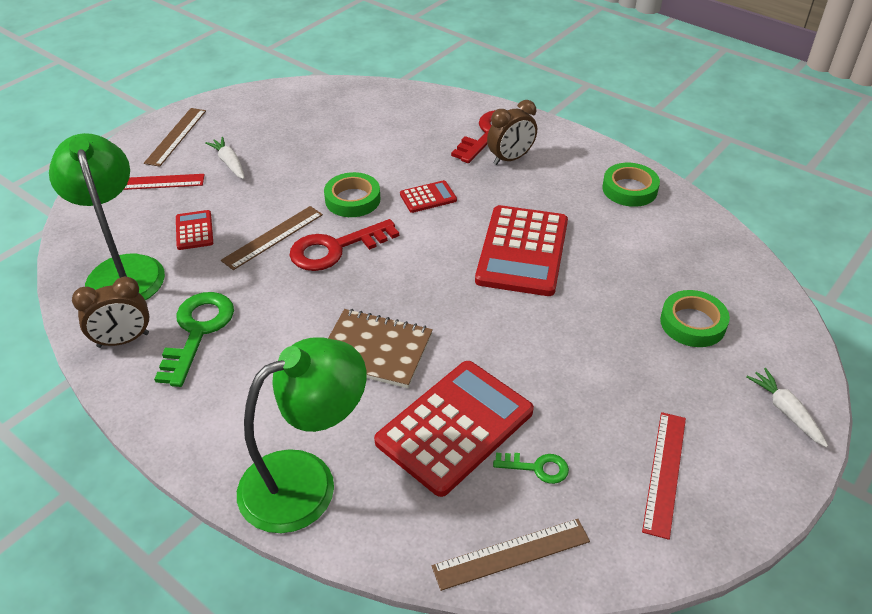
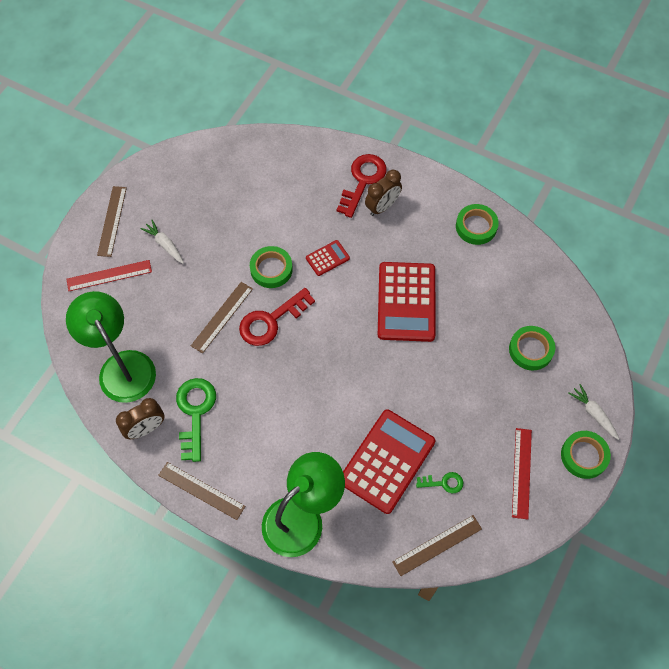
camera: 10 degrees left, 20 degrees up
(169, 423) = (201, 490): none -> brown ruler
(194, 230) = (161, 319): red calculator -> none
(375, 350) = (322, 408): brown notebook -> none
(768, 464) = (584, 456): none -> green tape

